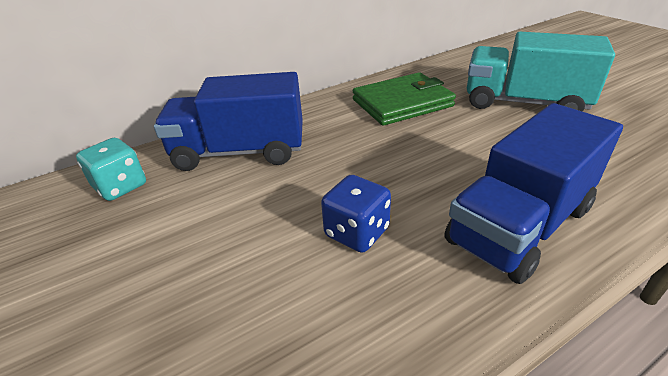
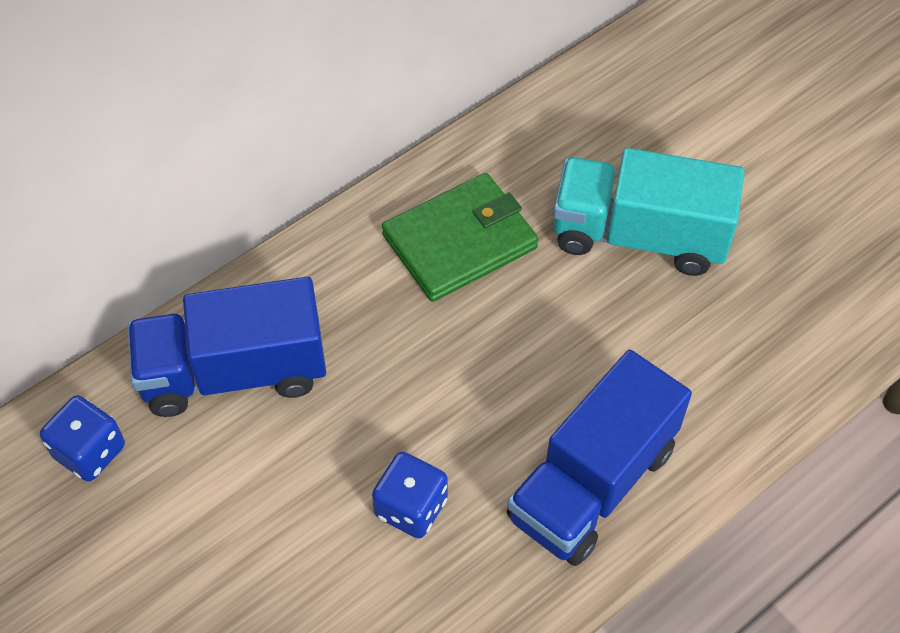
camera: 10 degrees left, 20 degrees up
(120, 186) = (90, 451): turquoise dice -> blue dice

